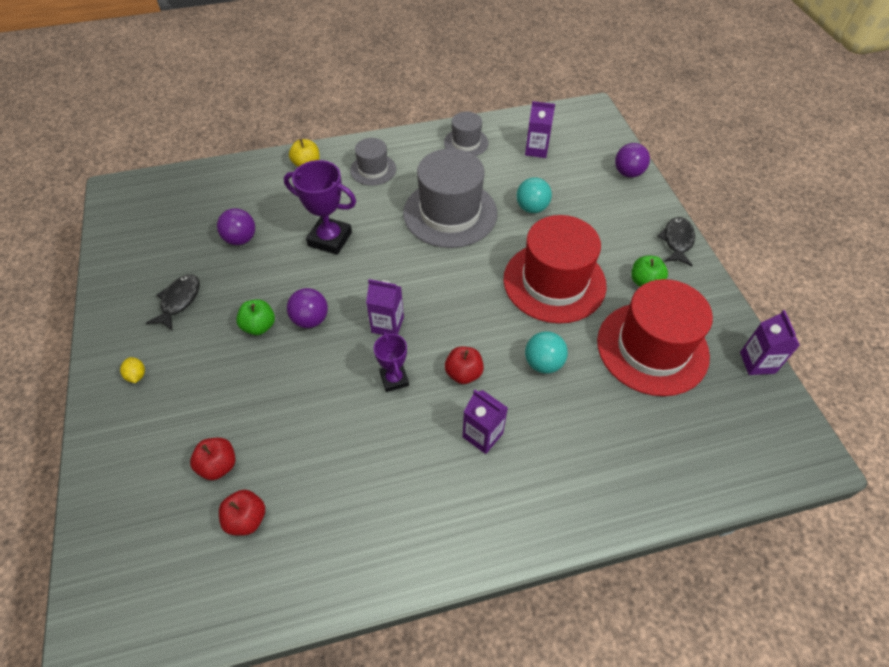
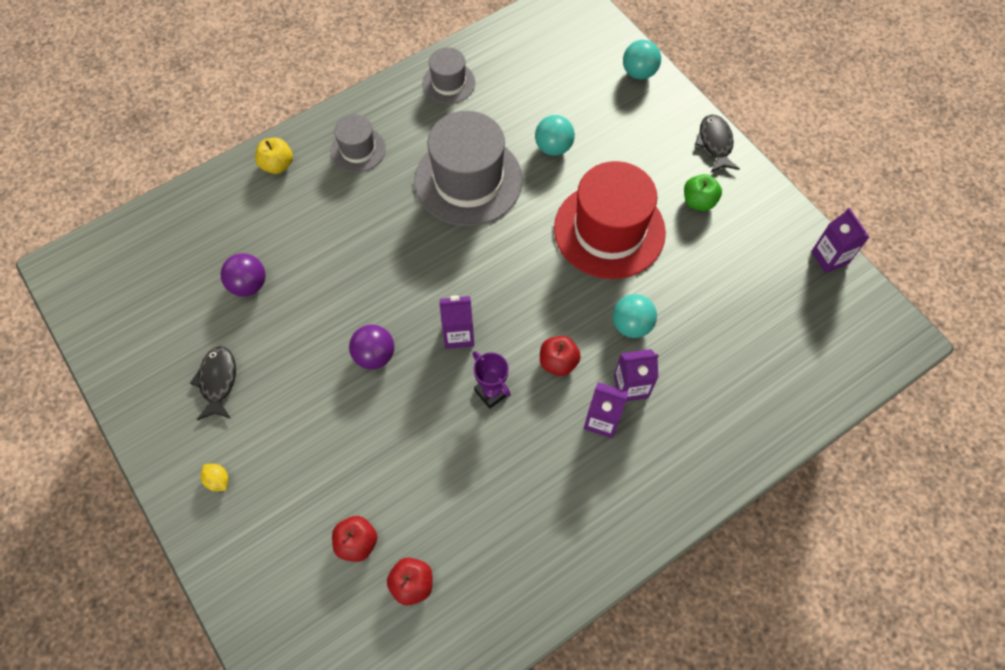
camera: 20 degrees left, 10 degrees up
(259, 326) = (323, 381): green apple -> none
(330, 239) = (350, 253): purple trophy -> none
(536, 150) = (530, 70): purple carton -> purple carton (631, 386)
(628, 173) = (639, 72): purple ball -> turquoise ball
(652, 348) = (729, 274): red hat -> none

